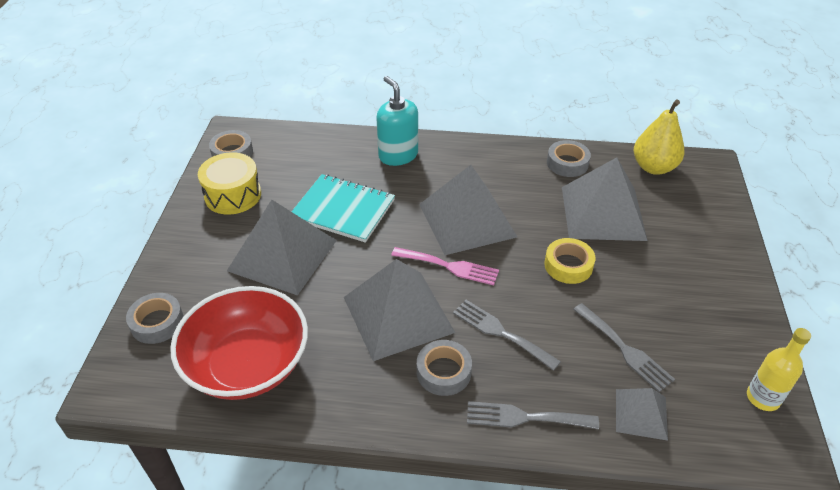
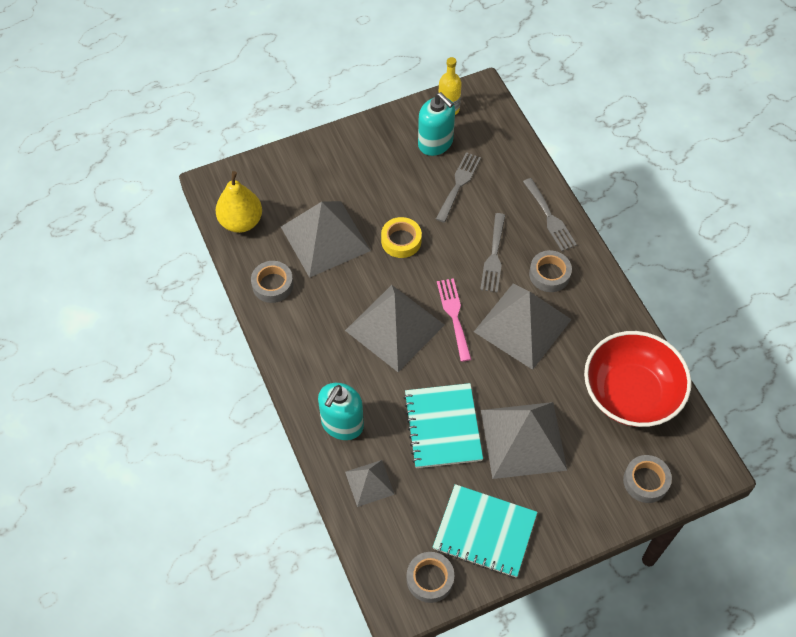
camera: 120 degrees left, 15 degrees up
(233, 195) = (484, 532): yellow drum -> turquoise notebook
(641, 414) = (504, 162): grey pyramid -> grey pyramid (369, 483)
(703, 357) = (435, 143): none -> turquoise soap dispenser

